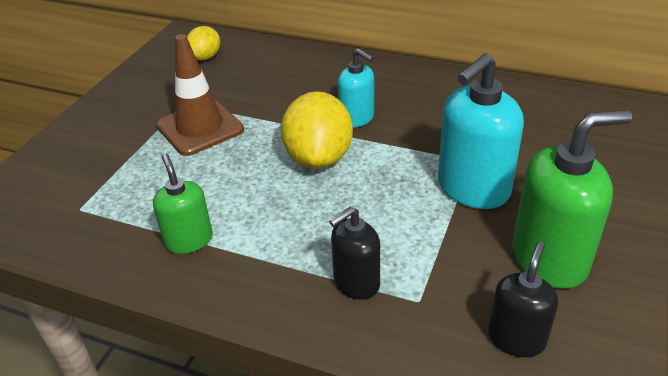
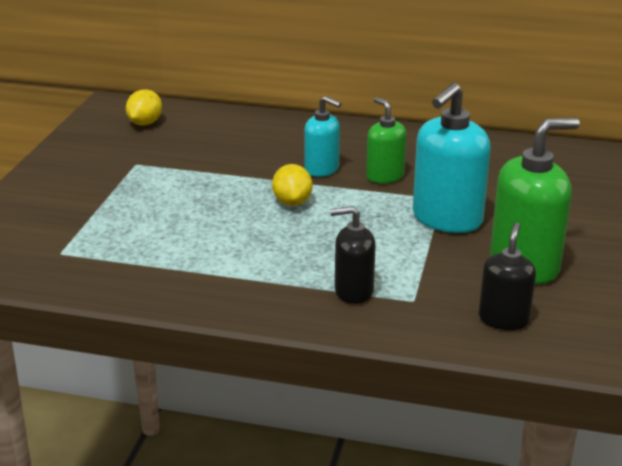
camera: 10 degrees left, 10 degrees down
(189, 240) = (183, 270): green soap dispenser -> green soap dispenser (385, 176)
(200, 128) = (162, 183): brown traffic cone -> none
(319, 158) = (292, 202): yellow lemon -> yellow lemon, size x0.58
(356, 282) = (353, 291): black soap dispenser -> black soap dispenser turned 45 degrees clockwise

